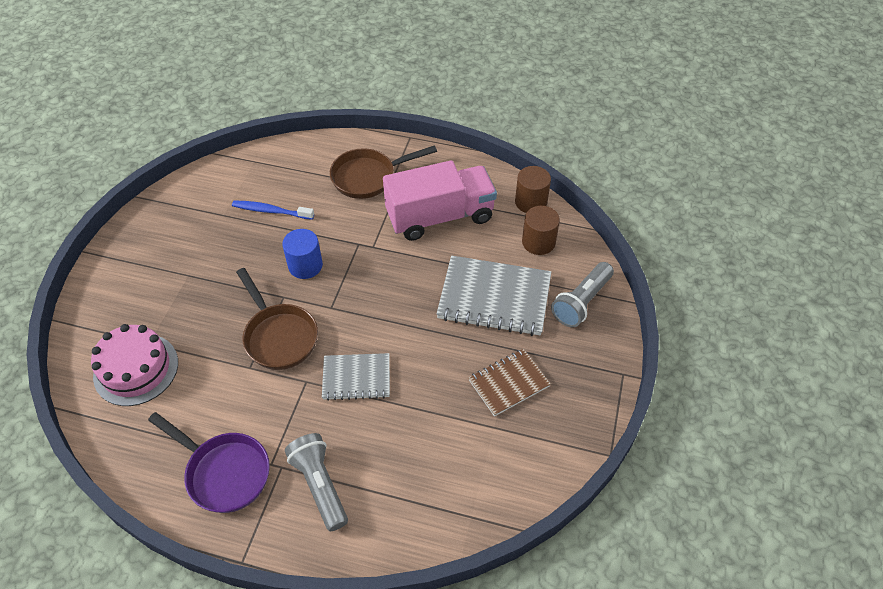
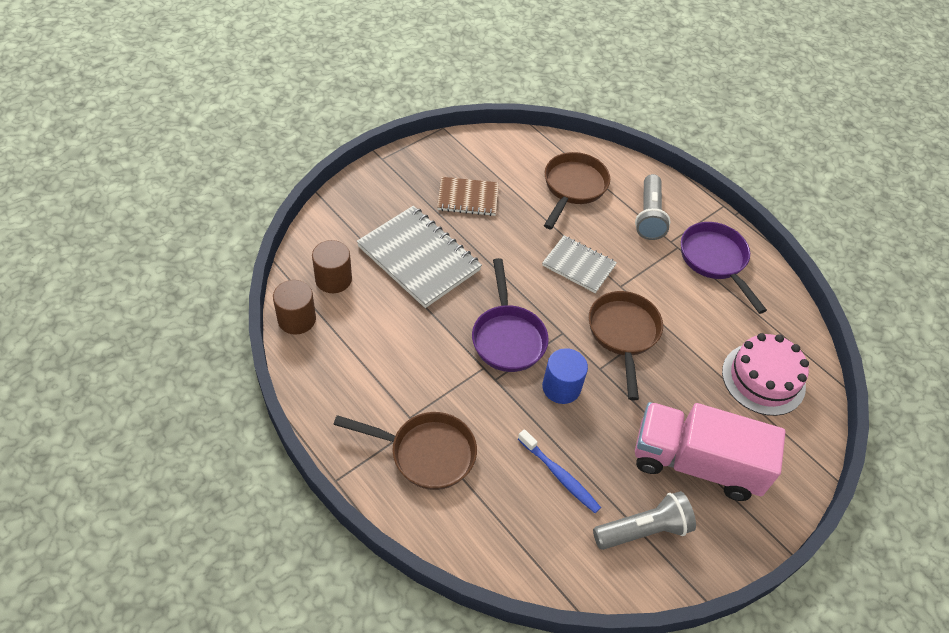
camera: 150 degrees left, 0 degrees up
(372, 278) = (507, 337): none -> purple pan
(420, 468) = (573, 187): none -> brown pan
(440, 216) = (395, 358): pink truck -> pink truck (696, 463)
(581, 302) = (355, 215): grey flashlight -> grey flashlight (643, 530)

